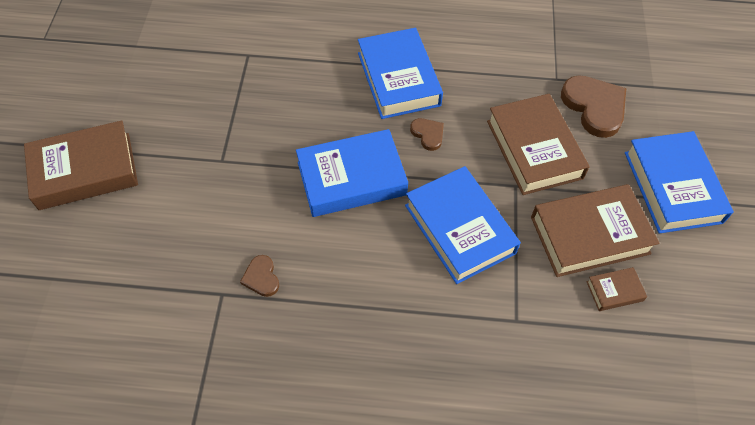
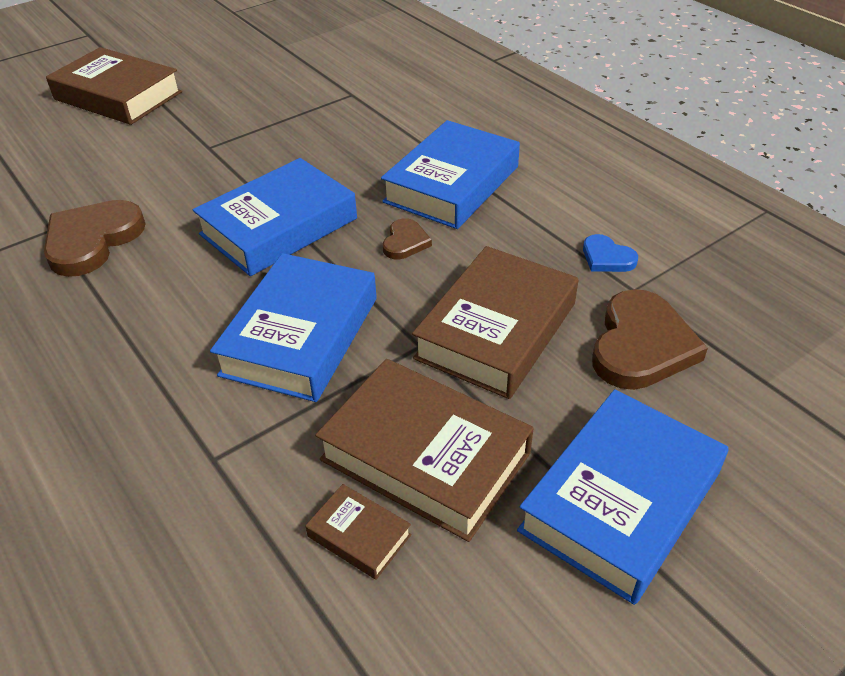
camera: 50 degrees right, 15 degrees down
(261, 277) = (92, 240): brown heart -> brown heart, size x1.94
(351, 179) = (279, 227): blue book -> blue book turned 75 degrees counterclockwise
(525, 69) = (607, 257): none -> blue heart

